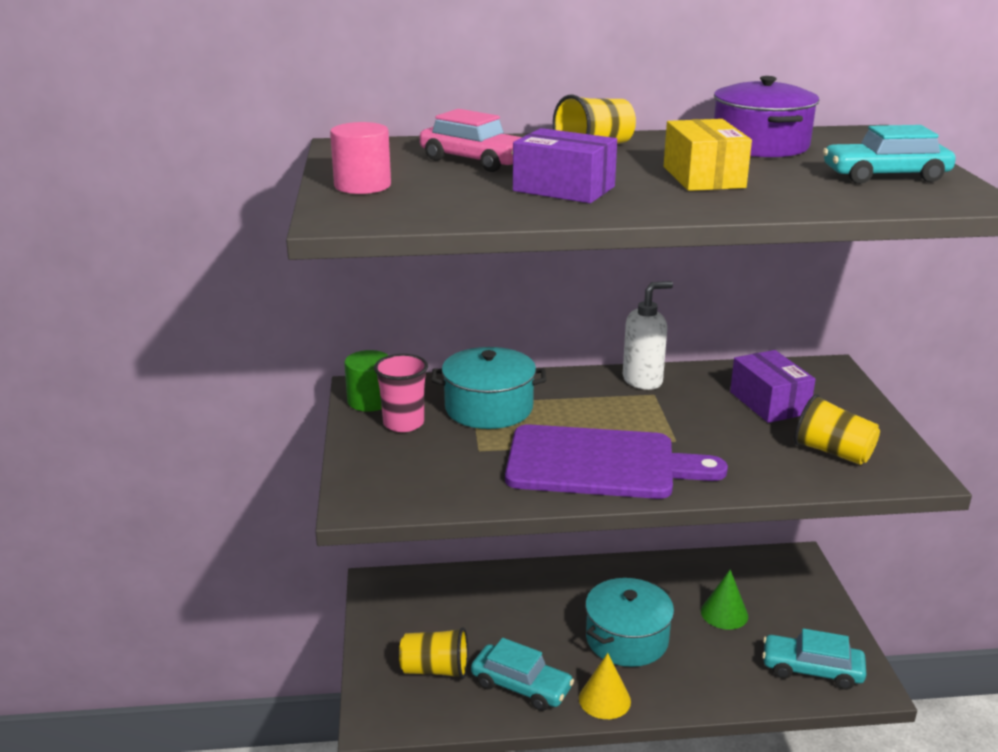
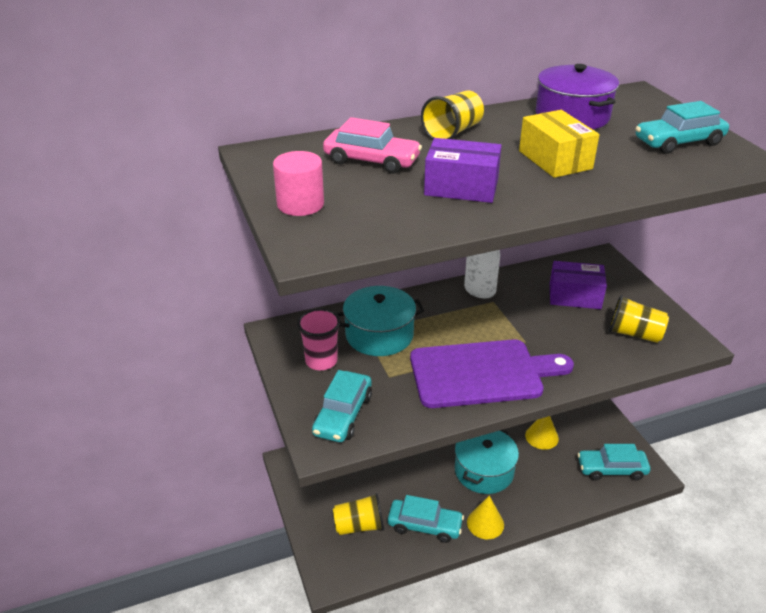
camera: 15 degrees left, 10 degrees up
(370, 401) = (285, 343): green cylinder -> none
(401, 478) = (343, 414): none -> turquoise car
(724, 613) = (541, 437): green cone -> yellow cone
(769, 403) = (575, 296): purple box -> purple box turned 45 degrees counterclockwise

